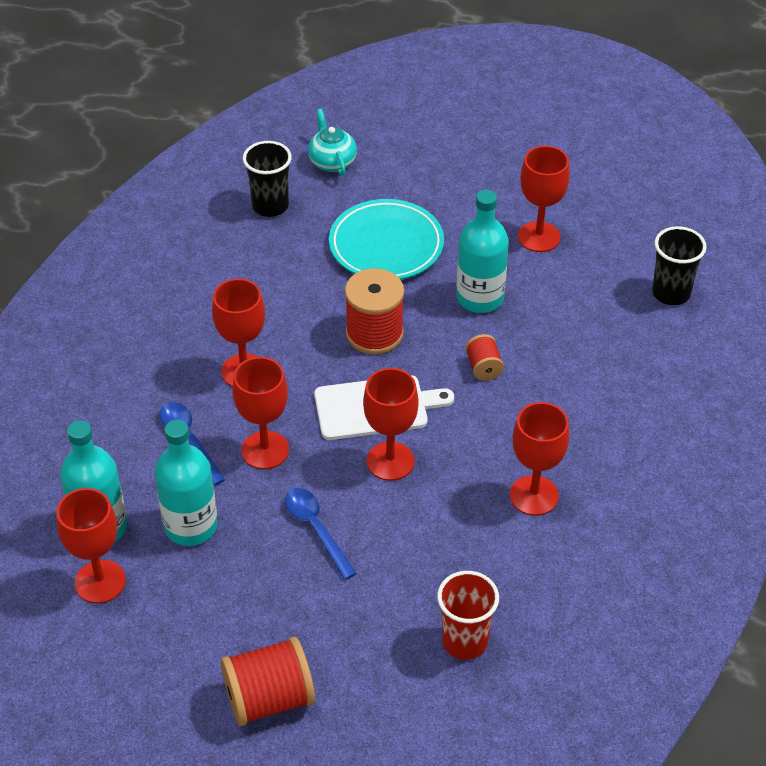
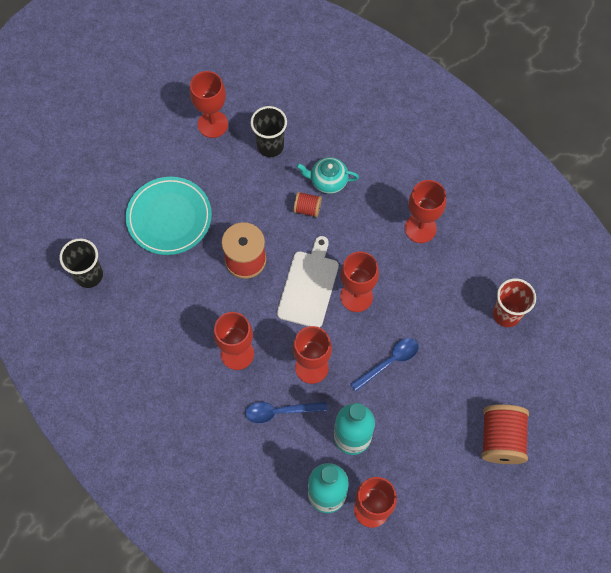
camera: 65 degrees left, 20 degrees up
(316, 529) = (389, 362): blue spoon -> blue spoon turned 150 degrees clockwise
(332, 162) = (67, 217): turquoise teapot -> turquoise teapot (328, 181)
(480, 298) = (247, 183): turquoise bottle -> none
(671, 293) = (301, 76): black cup -> black cup (270, 146)

